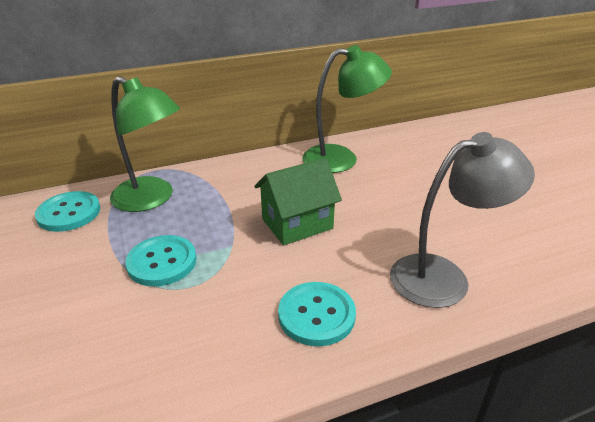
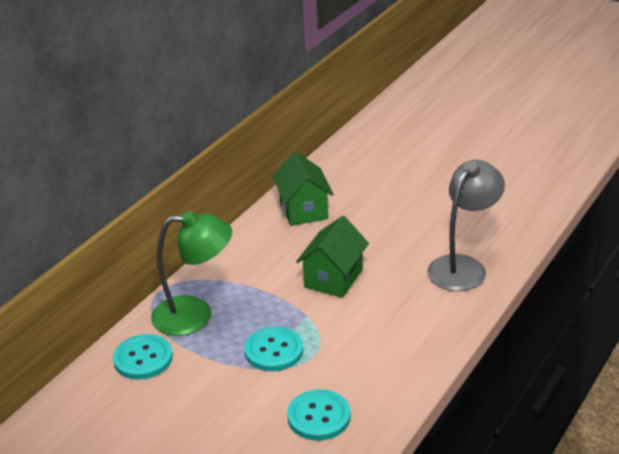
camera: 35 degrees left, 0 degrees up
(316, 315) = (414, 327): turquoise button -> turquoise button (319, 417)
(341, 158) = (303, 210): green lamp -> green house

